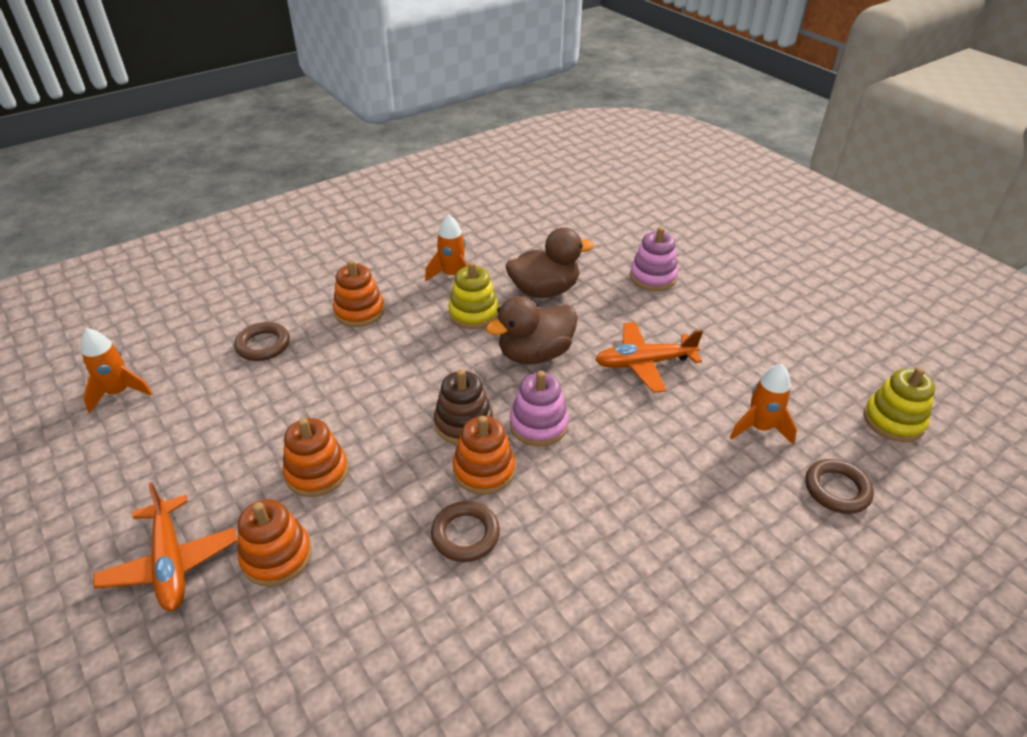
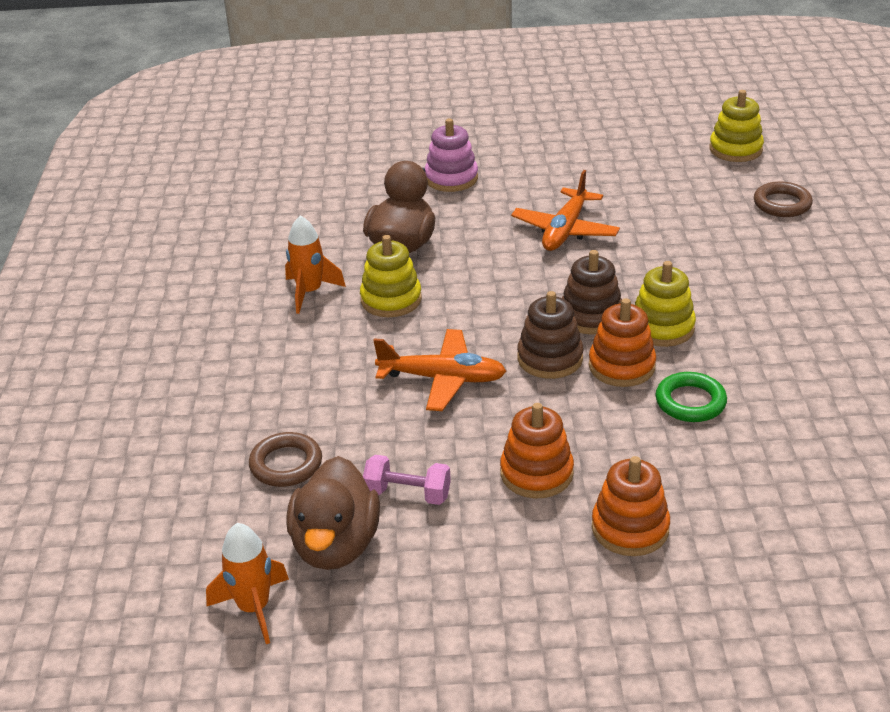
camera: 55 degrees left, 5 degrees down
(170, 562) = (583, 608): orange plane -> orange plane (442, 379)
(260, 413) = (408, 494): none -> pink dumbbell
(359, 311) = (302, 375): orange stacking toy -> none
(465, 534) = (690, 402): brown ring -> green ring
(535, 354) = (492, 284): brown duck -> brown duck (336, 545)
(538, 425) = (591, 316): pink stacking toy -> brown stacking toy
(558, 475) = (662, 327): none -> yellow stacking toy
(759, 428) = (693, 208): orange rocket -> none

